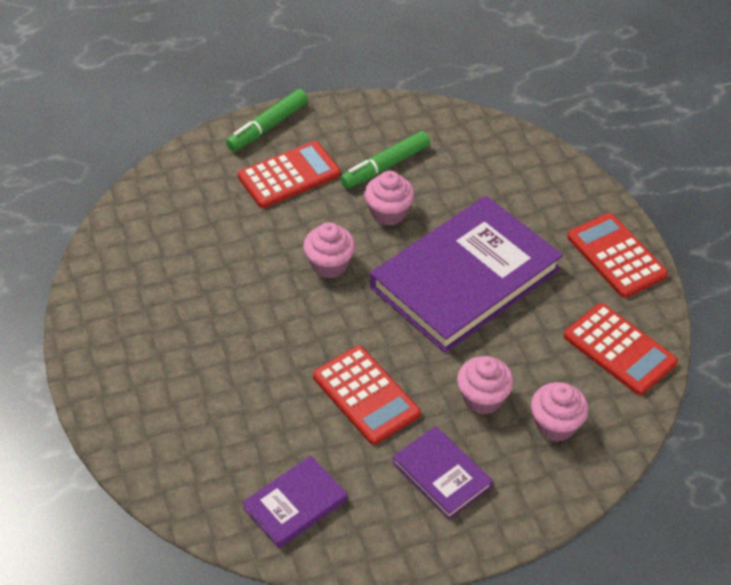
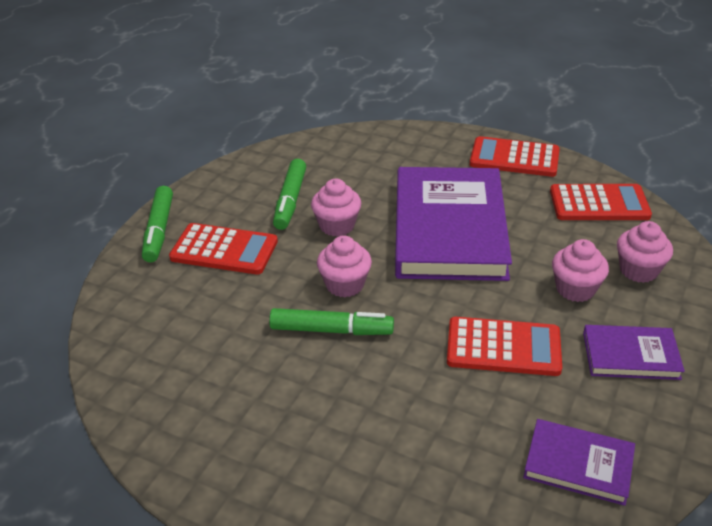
camera: 45 degrees left, 10 degrees down
(276, 291) = (331, 330): none -> green marker
(289, 175) = (224, 250): red calculator -> red calculator turned 90 degrees clockwise
(295, 504) = (578, 464): purple book -> purple book turned 75 degrees counterclockwise

